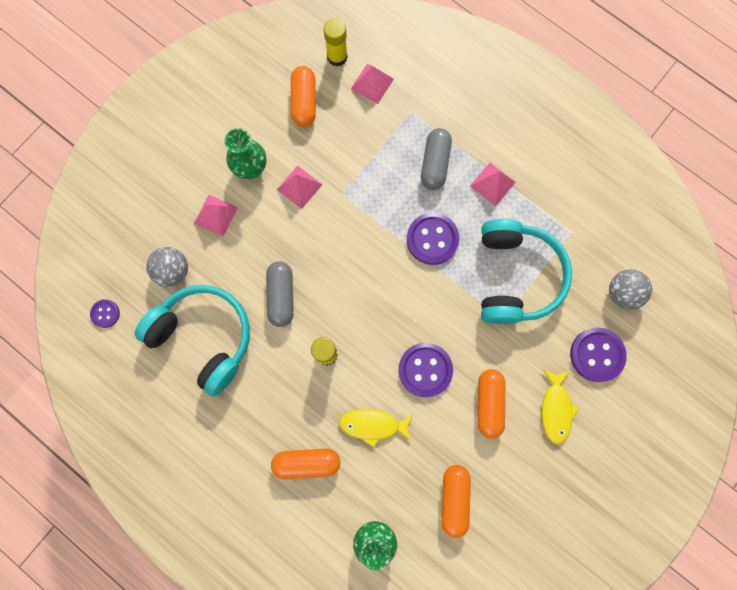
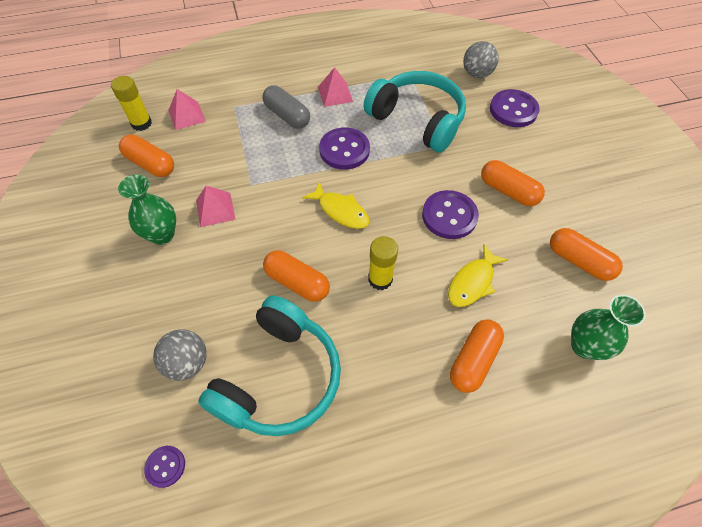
camera: 55 degrees left, 20 degrees down
(204, 338) = (278, 377): turquoise headphones -> turquoise headphones turned 135 degrees clockwise
(215, 215) = (173, 289): pink pyramid -> none
(281, 296) = (297, 282): grey capsule -> orange capsule
(556, 409) = (540, 154): yellow fish -> yellow fish (341, 211)

